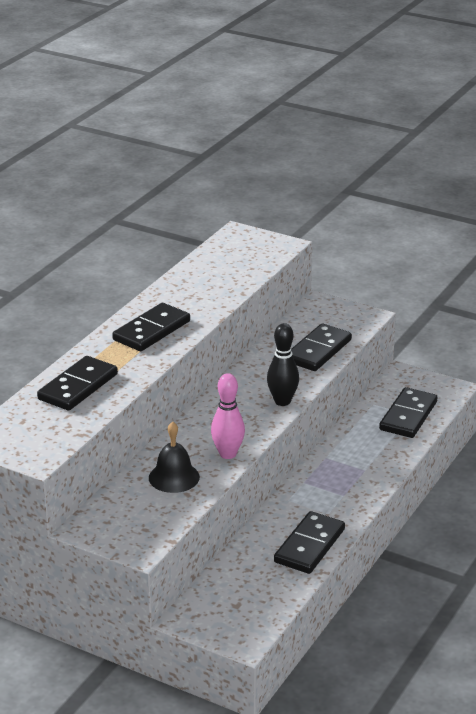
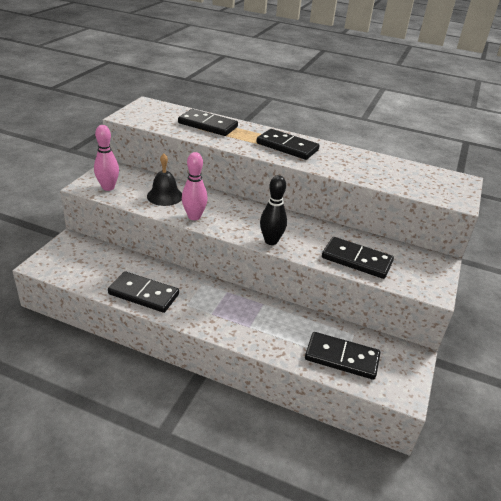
camera: 80 degrees right, 5 degrees up
(147, 527) = (108, 187): none -> pink bowling pin

